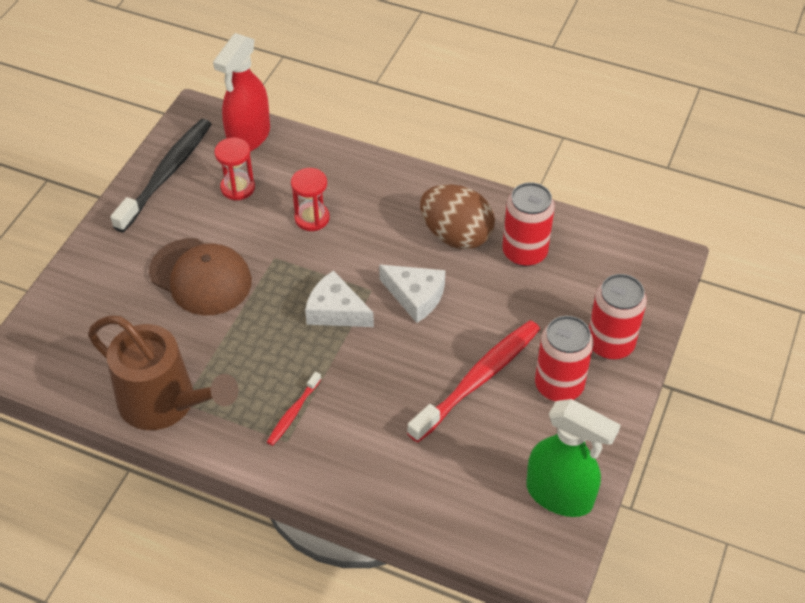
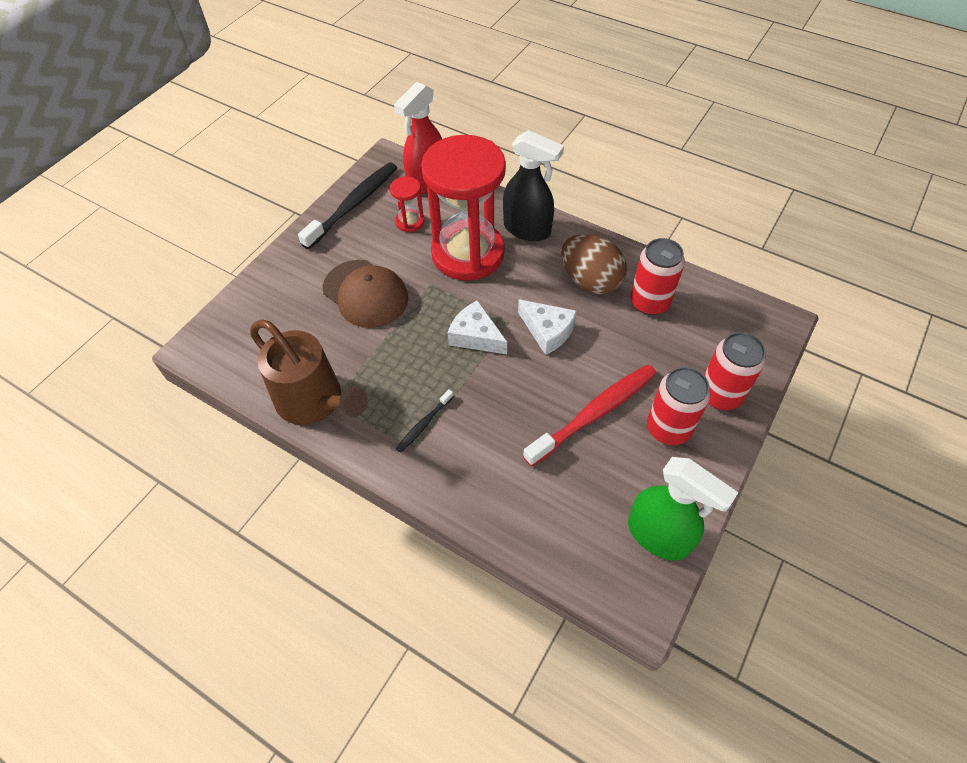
camera: 10 degrees right, 5 degrees up
(293, 413) = (424, 424): red toothbrush -> black toothbrush
(312, 218) = (468, 253): red hourglass -> red hourglass, size x2.42
(377, 183) = (527, 229): none -> black spray bottle

